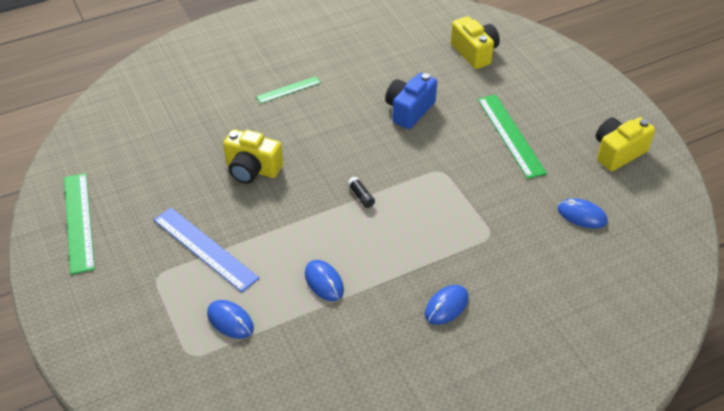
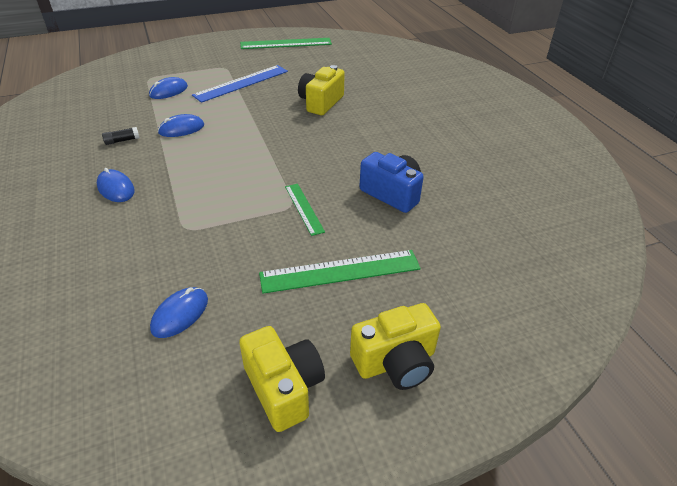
camera: 95 degrees right, 5 degrees down
(288, 90) = (426, 123): green ruler -> green ruler (304, 208)
(361, 196) = (271, 153): black glue stick -> black glue stick (122, 140)
(474, 53) = (511, 262): yellow camera -> yellow camera (396, 362)

